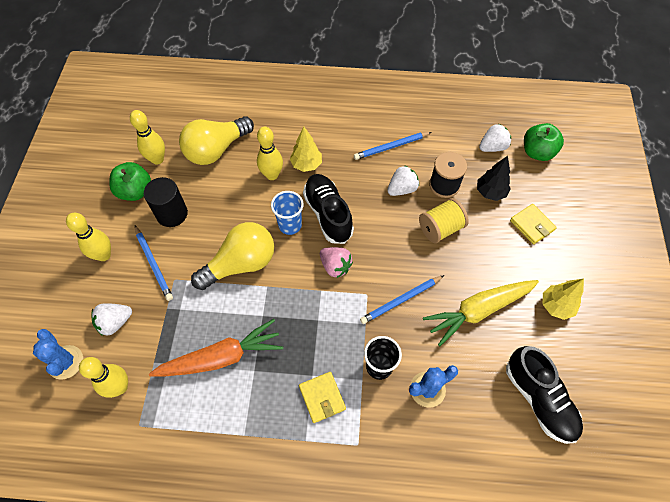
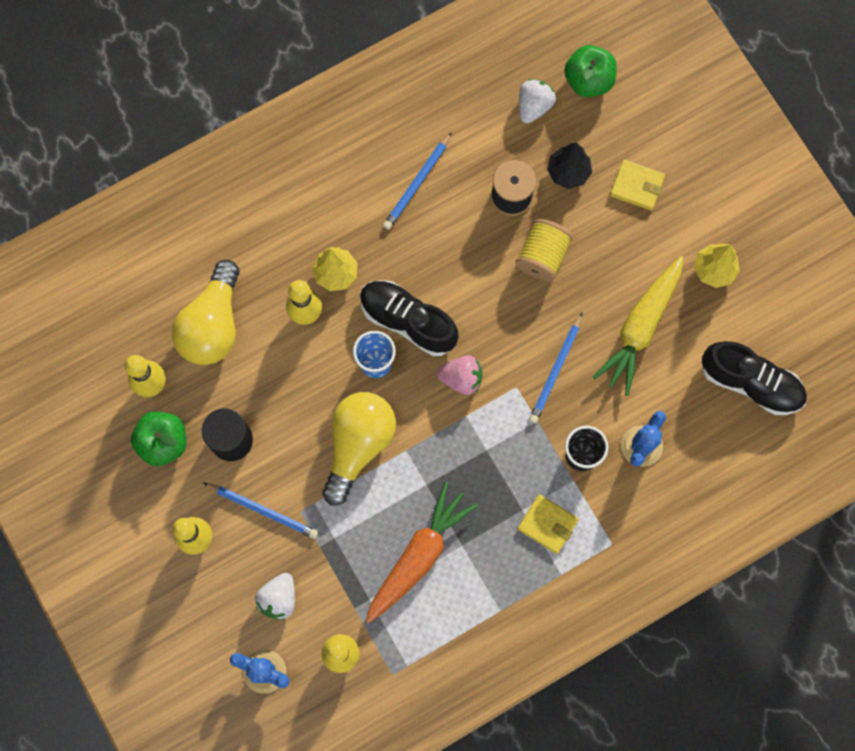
camera: 35 degrees left, 15 degrees up
(402, 189) = (468, 233): white strawberry -> none

